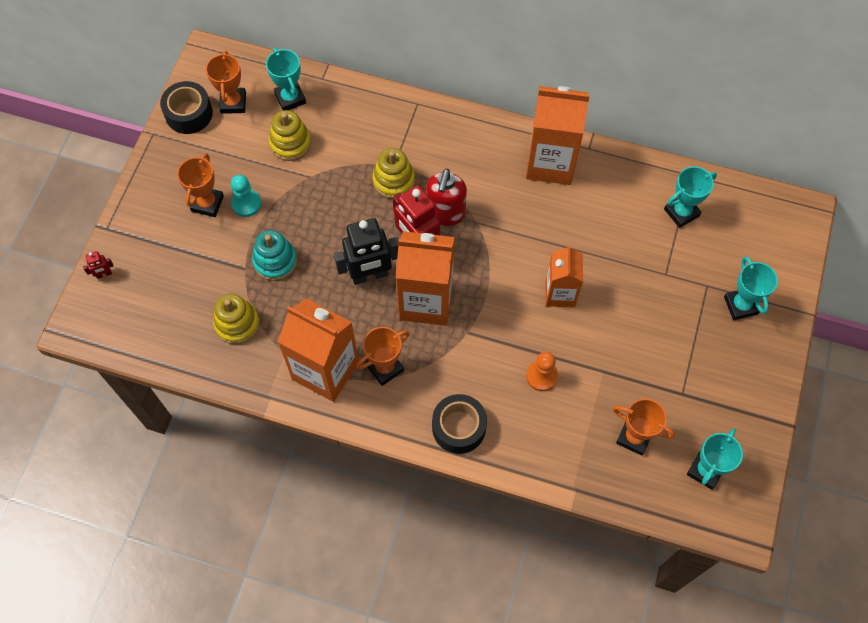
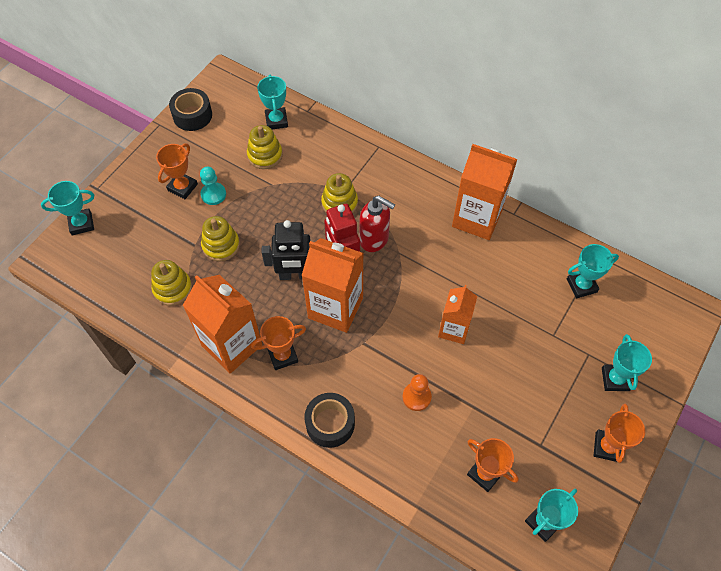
camera: 15 degrees right, 5 degrees down
(104, 274) = (81, 224): red robot -> turquoise trophy
(233, 103) = (230, 115): orange trophy -> orange trophy (607, 447)
(275, 261) = (221, 245): turquoise stacking toy -> yellow stacking toy
(445, 214) = (374, 239): red soap dispenser -> red soap dispenser turned 90 degrees counterclockwise

